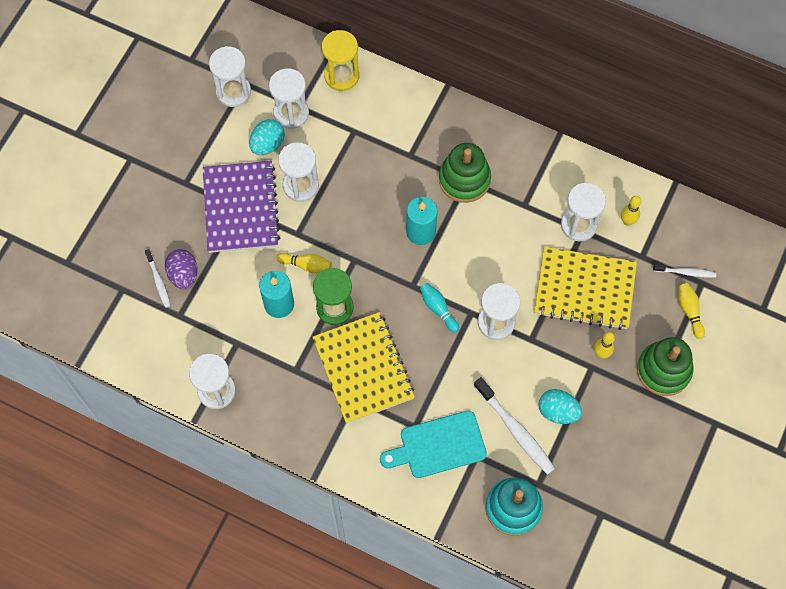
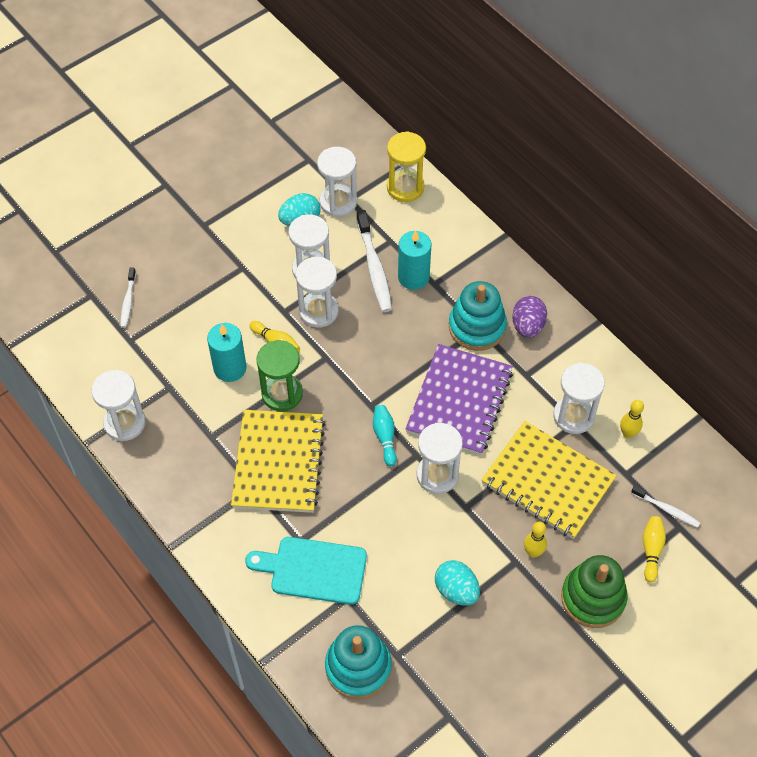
camera: 25 degrees right, 10 degrees down
(183, 275) = (155, 305): purple egg -> purple egg (527, 326)
(233, 92) = (294, 163): white hourglass -> white hourglass (318, 311)
(241, 208) = (242, 267): purple notebook -> purple notebook (459, 401)
(421, 232) = (406, 358): turquoise candle -> turquoise candle (413, 277)
(464, 179) = (477, 327): green stacking toy -> turquoise stacking toy
(515, 429) = (401, 588): white toothbrush -> white toothbrush (374, 267)

